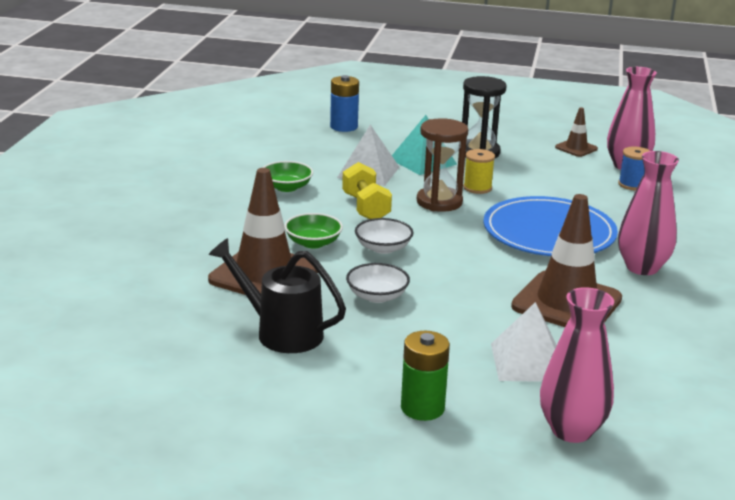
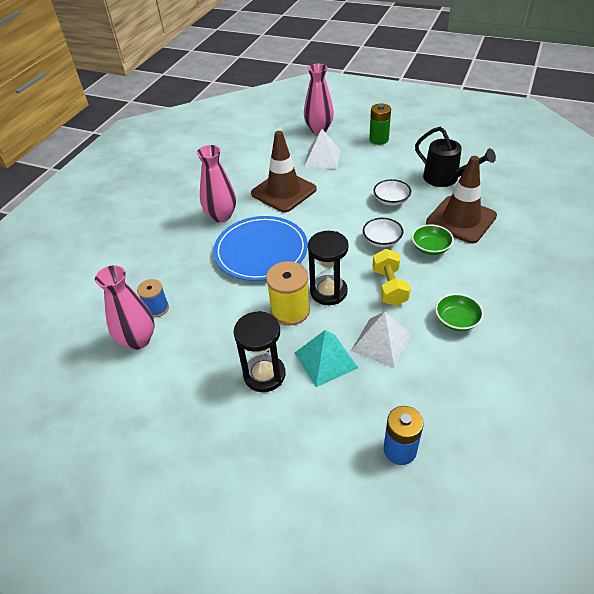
camera: 165 degrees left, 20 degrees up
(439, 202) = (328, 292): brown hourglass -> black hourglass
(477, 188) = (290, 310): yellow spool -> yellow spool, size x1.61
(576, 148) = (162, 378): brown traffic cone -> none

